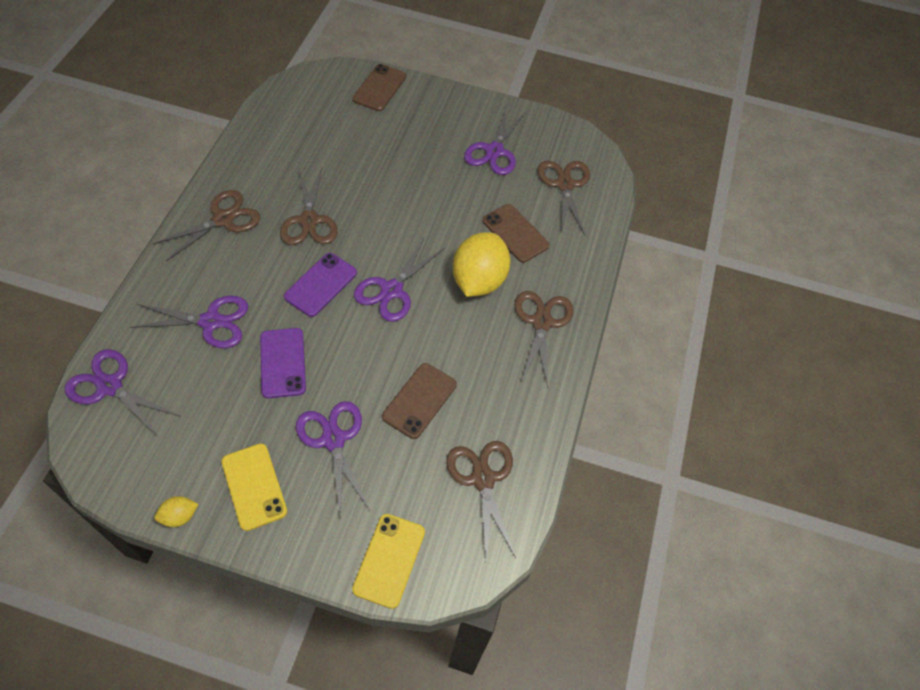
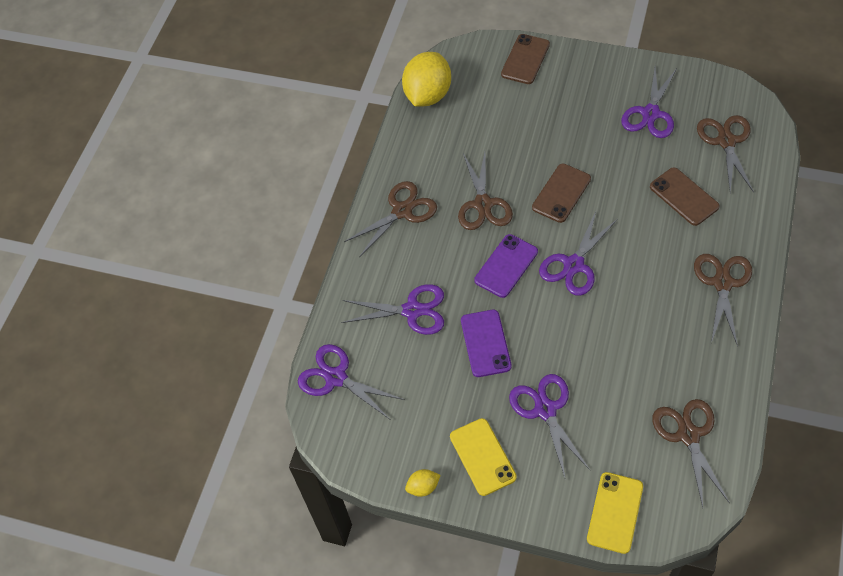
camera: 10 degrees right, 0 degrees up
(419, 400) = (618, 368): brown phone -> brown phone (561, 193)
(479, 280) = (655, 248): yellow lemon -> yellow lemon (428, 95)

